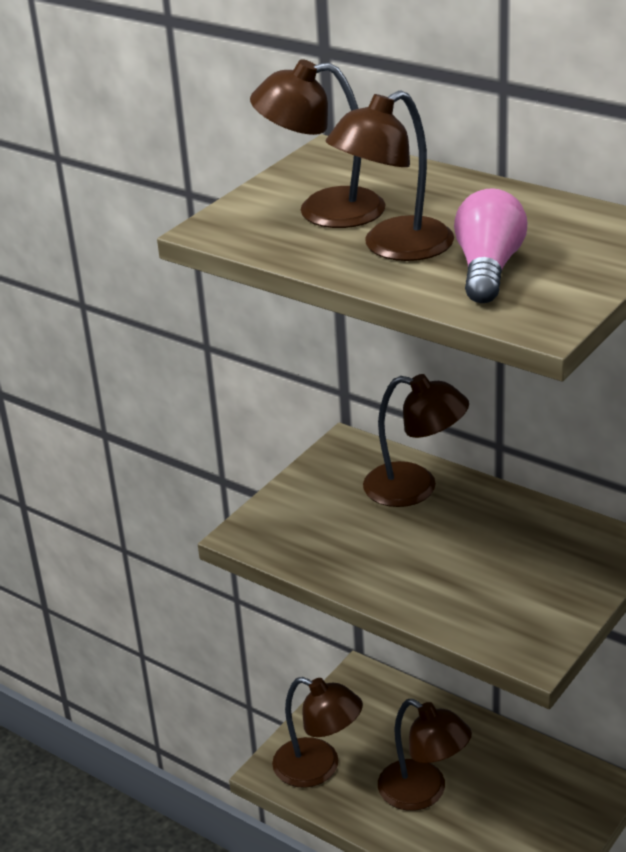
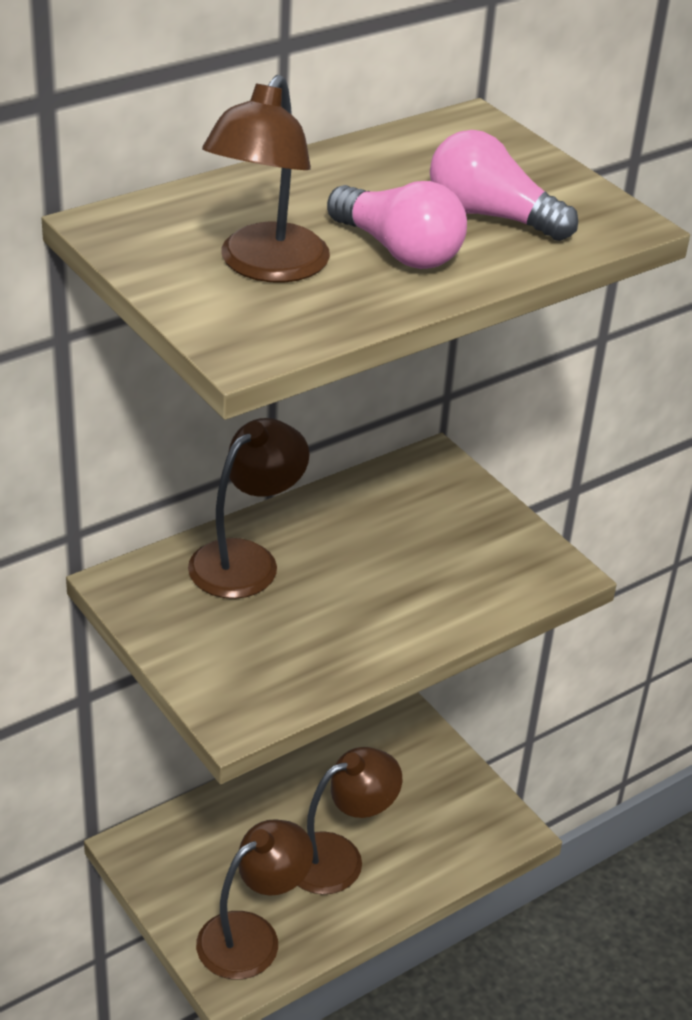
camera: 75 degrees left, 5 degrees up
(394, 247) = (398, 251): brown lamp -> pink light bulb

